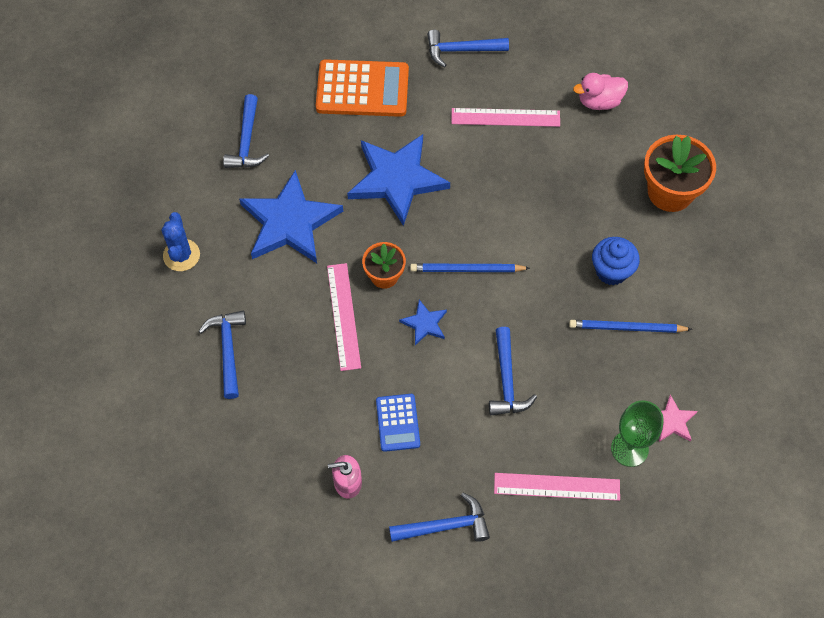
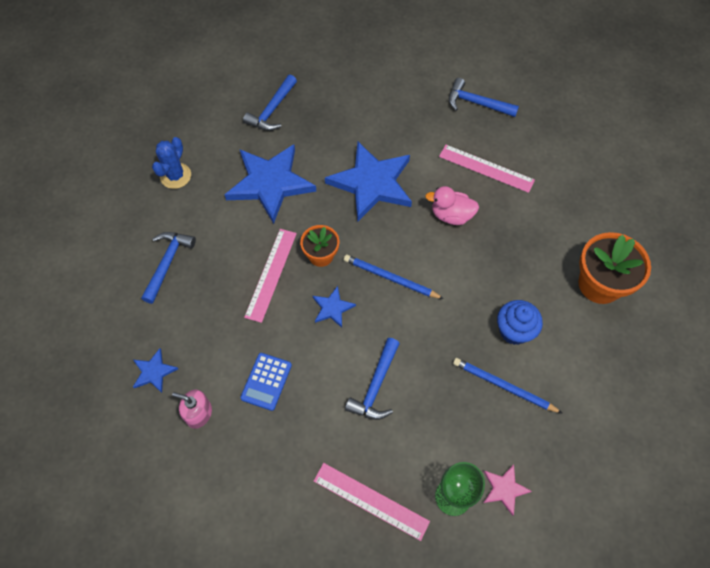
camera: 25 degrees right, 0 degrees up
(278, 463) = (154, 372): none -> blue star
(362, 89) = (382, 104): orange calculator -> none
(445, 526) = (257, 490): blue hammer -> none
(599, 101) = (572, 185): pink duck -> pink duck (451, 215)

